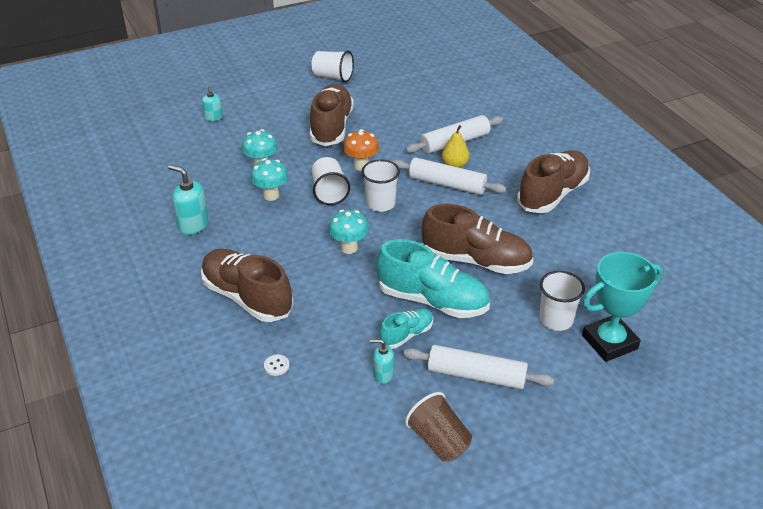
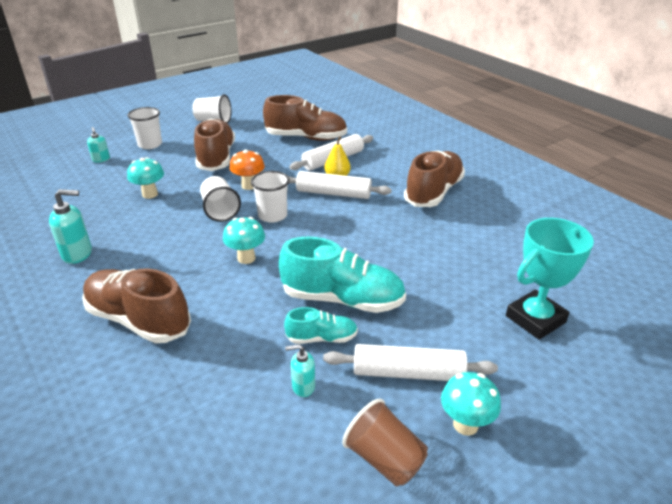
camera: 10 degrees left, 5 degrees down
(193, 225) = (77, 254): turquoise soap dispenser -> turquoise soap dispenser turned 150 degrees clockwise
(271, 195) = (161, 219): turquoise mushroom -> turquoise mushroom (465, 425)
(276, 366) = (176, 393): white button -> none
(406, 335) = (322, 338): turquoise shoe -> turquoise shoe turned 45 degrees clockwise
(476, 261) = (378, 256): brown shoe -> brown shoe (306, 138)
(556, 320) = (474, 303): white cup -> white cup (150, 144)

